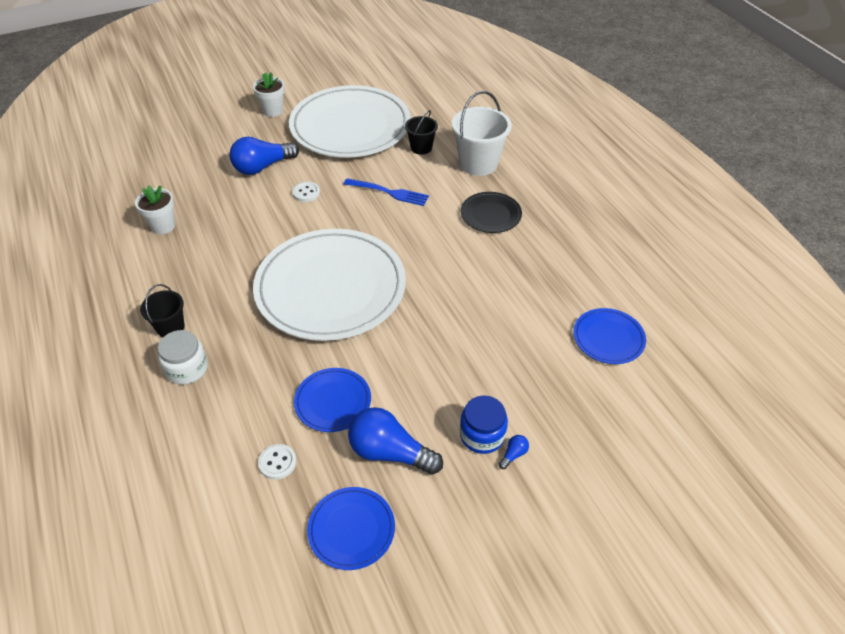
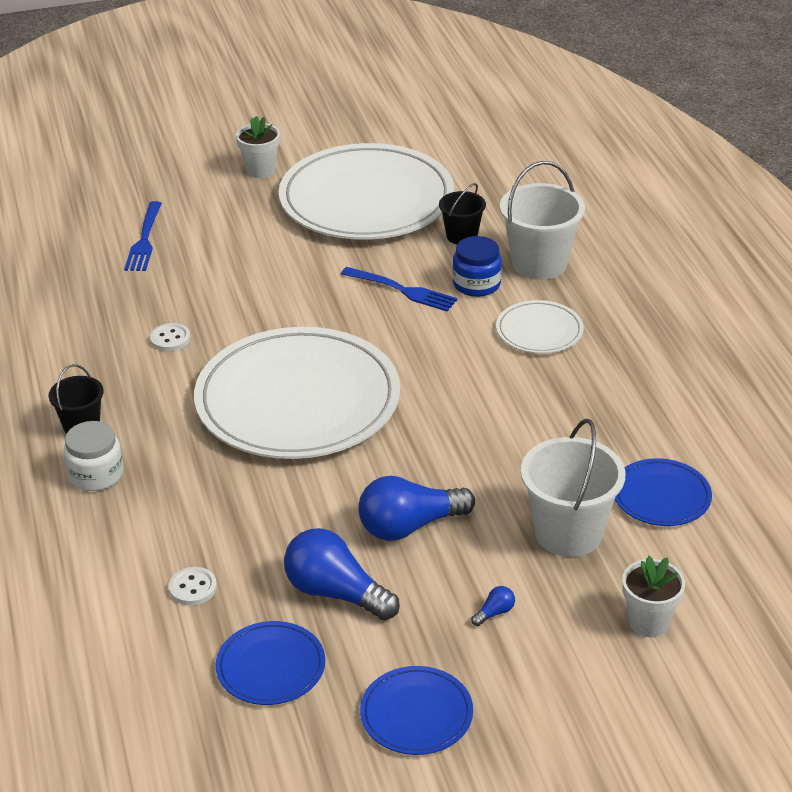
camera: 10 degrees right, 10 degrees down
(163, 226) = (88, 305): white flower pot -> white flower pot (648, 622)
(198, 170) = (144, 240): none -> blue fork
(262, 167) = (233, 243): blue light bulb -> blue light bulb (410, 526)
(306, 193) = (287, 281): white button -> white button (170, 339)
(333, 401) = (275, 530): blue plate -> blue plate (416, 714)
(482, 435) = (459, 587): blue jar -> blue jar (476, 284)
(490, 215) = (539, 331): black plate -> white plate
(551, 377) = (568, 533): none -> white bucket

